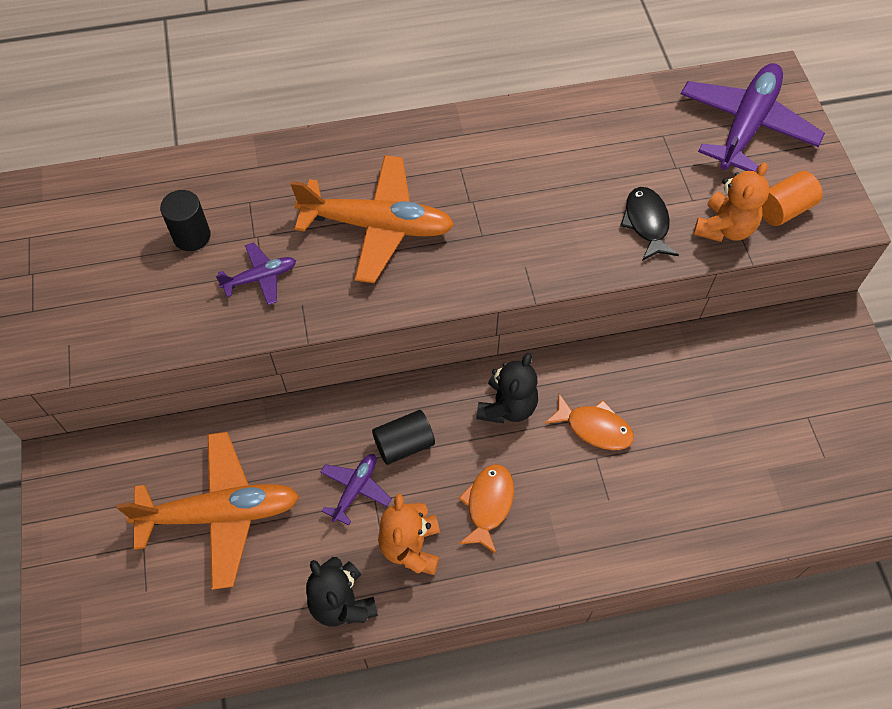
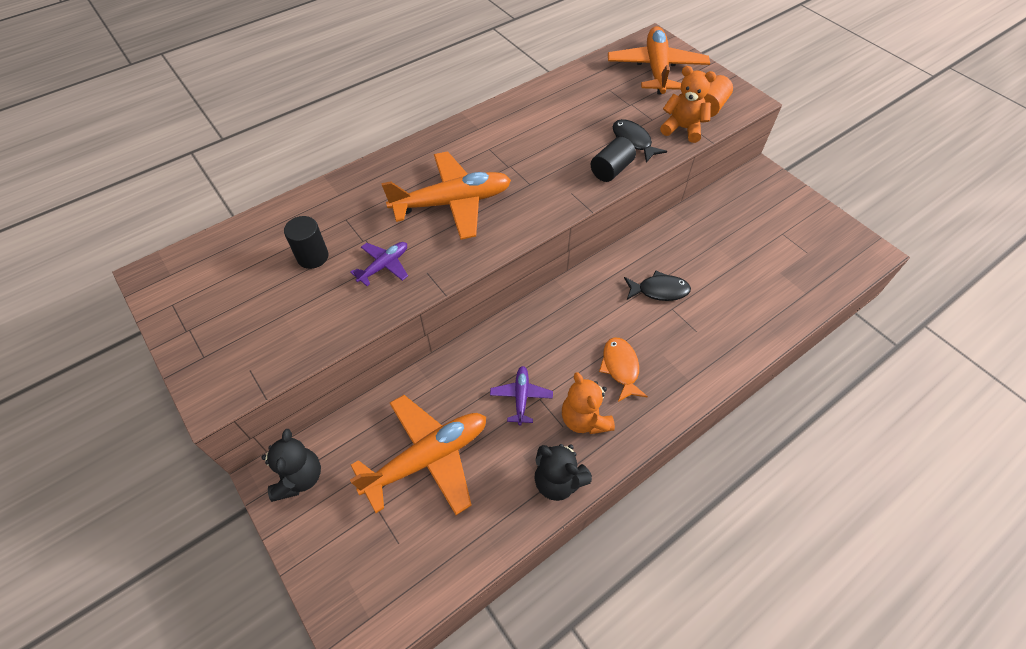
camera: 25 degrees left, 5 degrees down
(404, 444) = (538, 352): black cylinder -> black cylinder (611, 170)
(507, 407) = (594, 300): black teddy bear -> black teddy bear (299, 478)
(594, 428) = (659, 290): orange fish -> black fish
(724, 228) = (682, 128): orange teddy bear -> orange teddy bear turned 75 degrees counterclockwise
(746, 125) = (656, 69): purple plane -> orange plane

